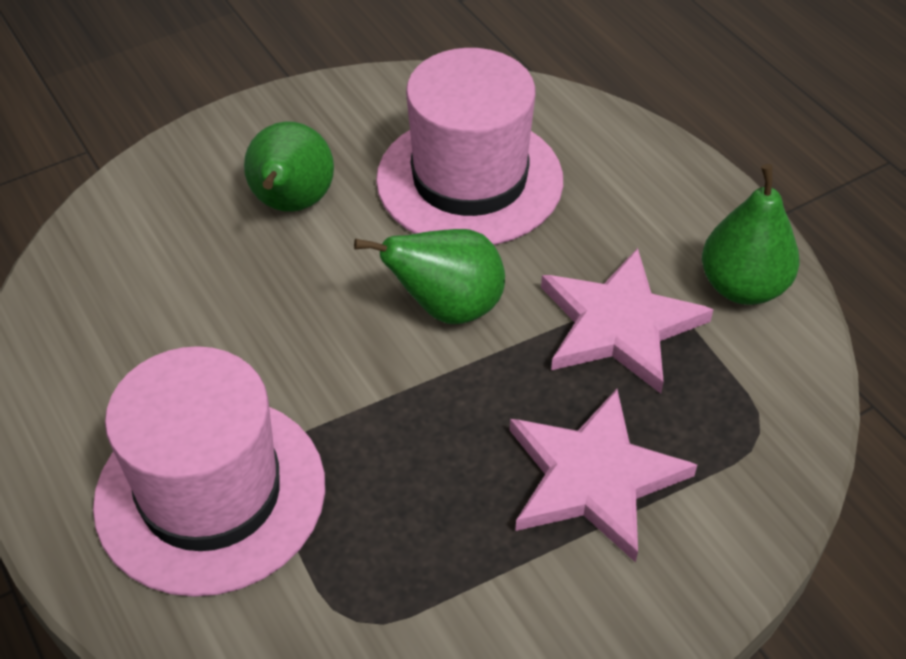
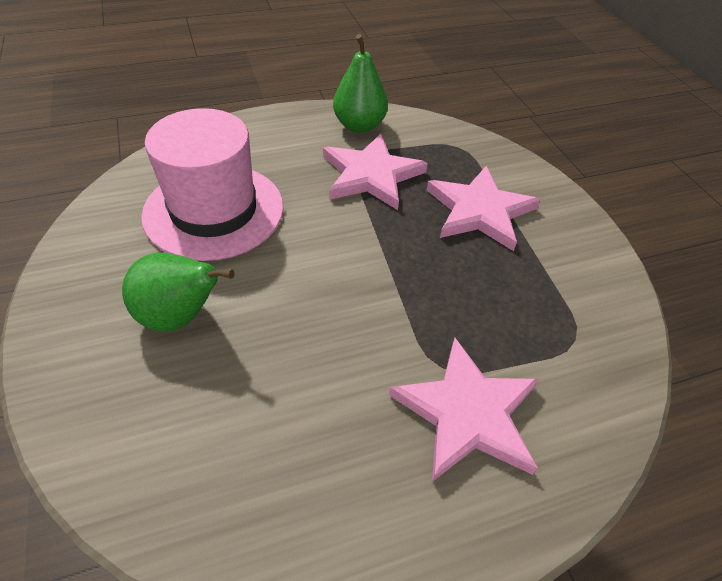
camera: 80 degrees left, 0 degrees up
(210, 493) = (468, 413): pink hat -> pink star
(447, 308) = (330, 246): green pear -> none

